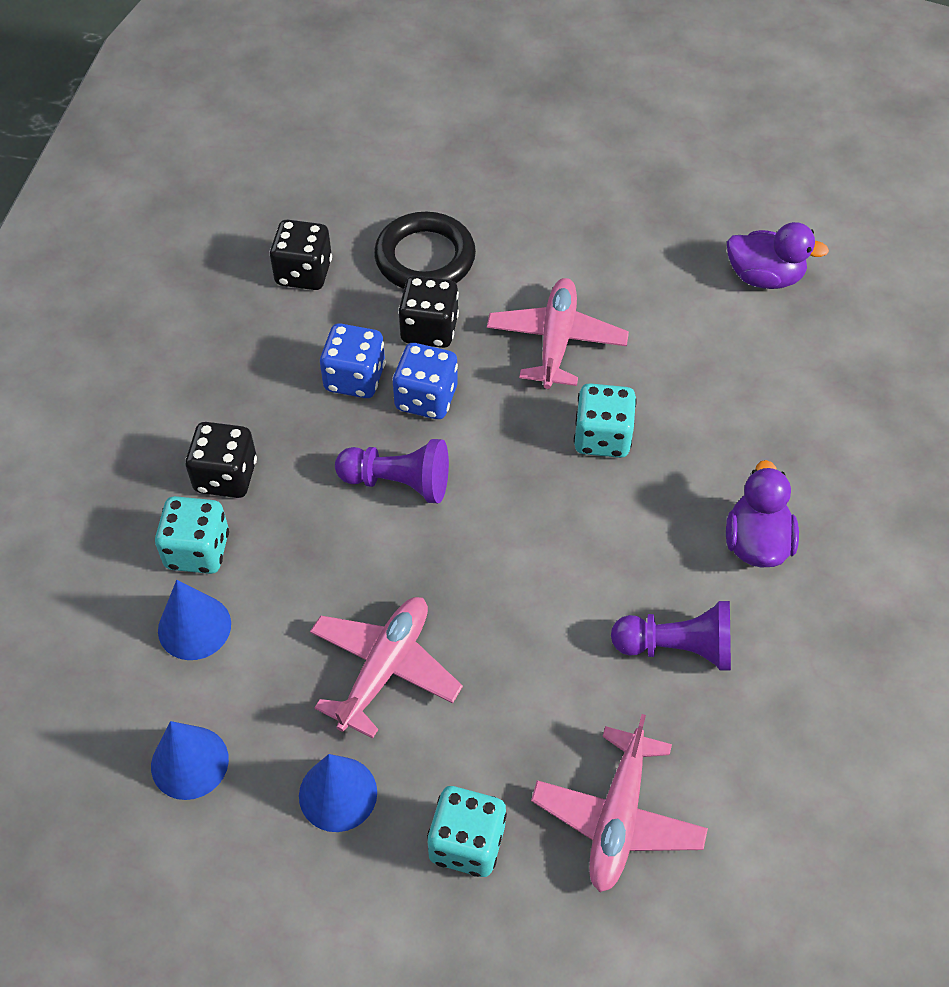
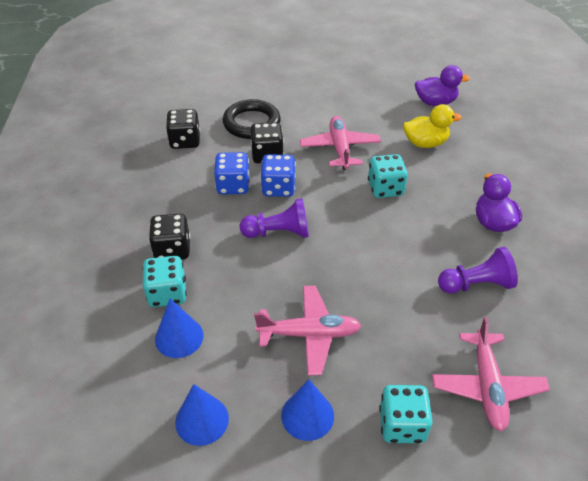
camera: 15 degrees left, 10 degrees down
(384, 669) = (309, 334): pink plane -> pink plane turned 75 degrees clockwise
(709, 361) = (425, 143): none -> yellow duck

